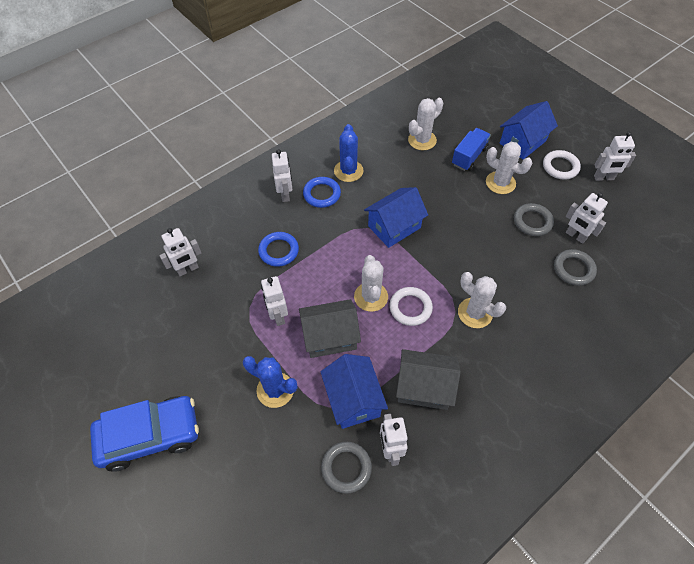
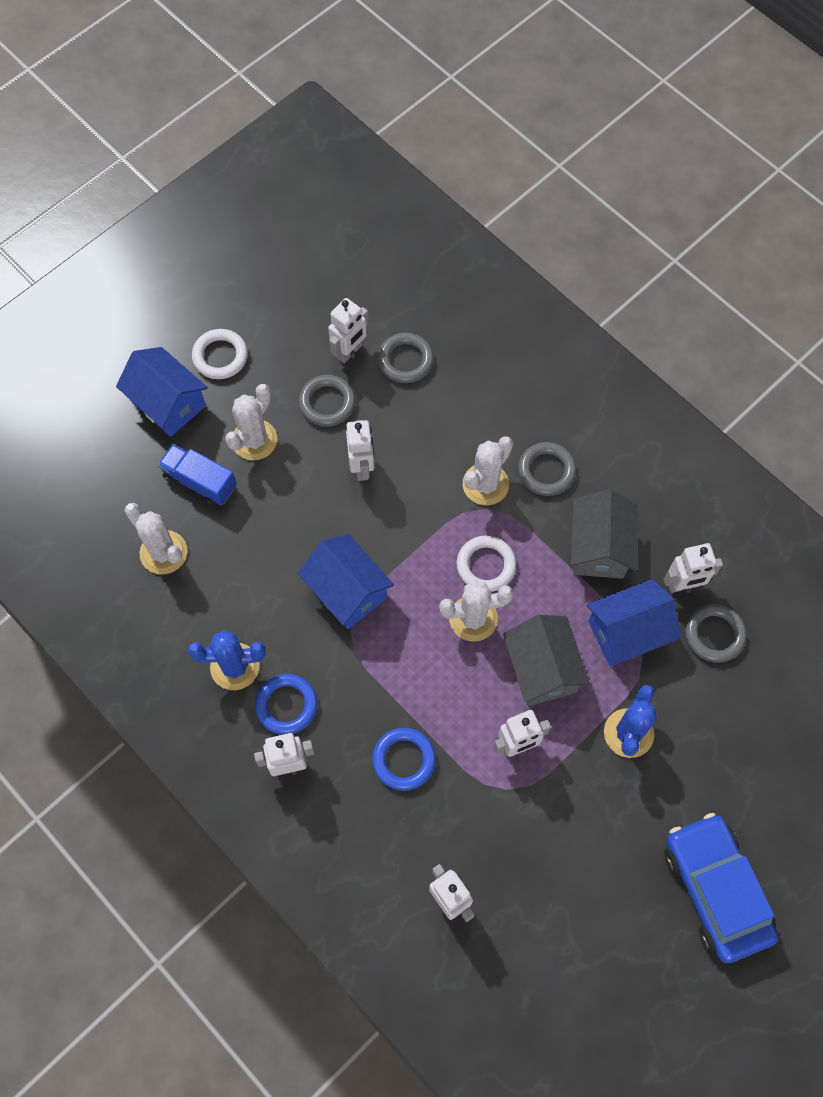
camera: 95 degrees left, 10 degrees up
(488, 356) = (546, 471): none -> grey ring
(603, 178) = (241, 303): white robot -> white robot (362, 467)

